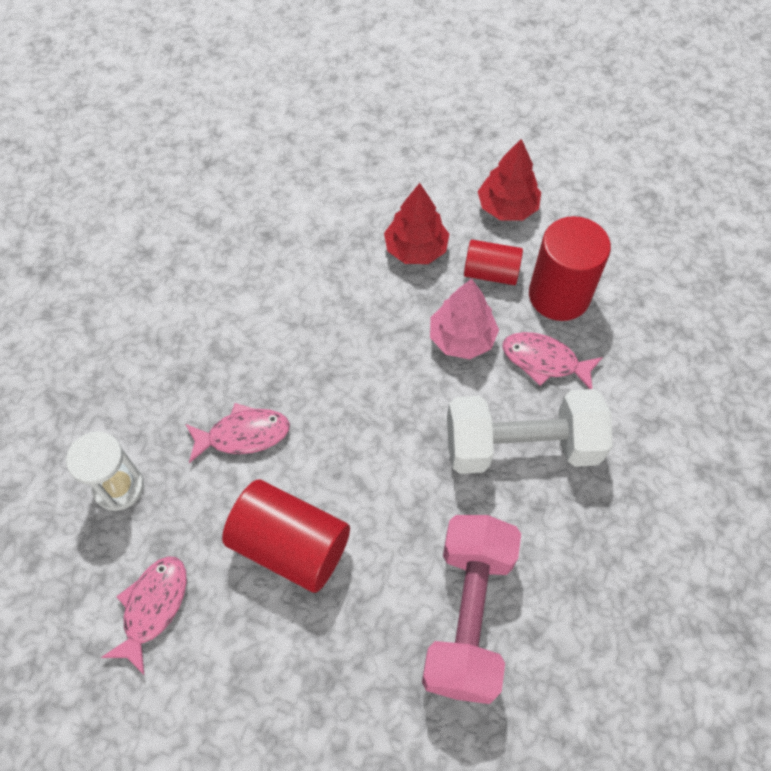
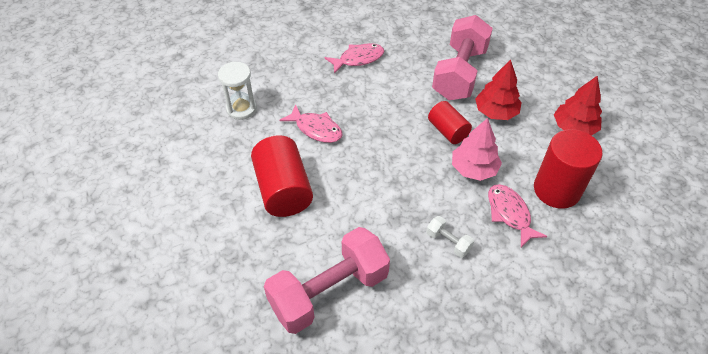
camera: 45 degrees right, 10 degrees down
(153, 607) = (201, 165): pink fish -> pink fish (358, 59)
(330, 228) = (459, 73): none -> pink dumbbell
(491, 273) = (526, 151): red cylinder -> red cylinder (447, 131)
(521, 446) = (448, 242): white dumbbell -> white dumbbell, size x0.41

